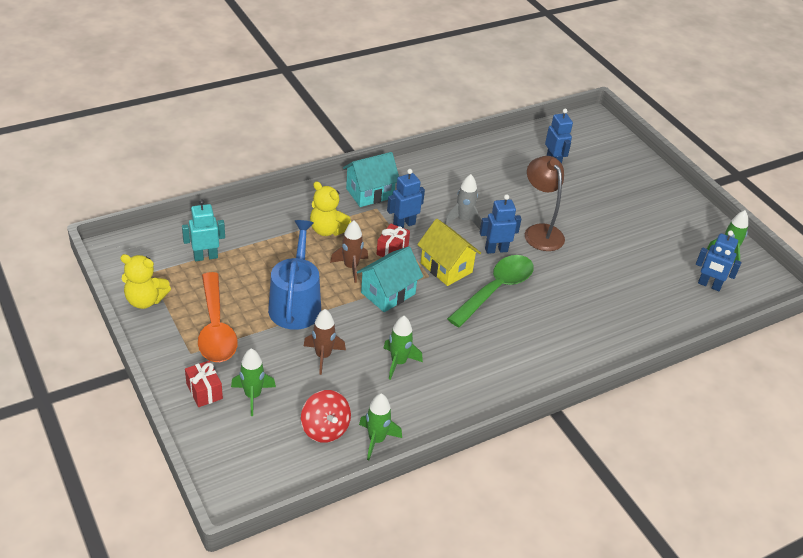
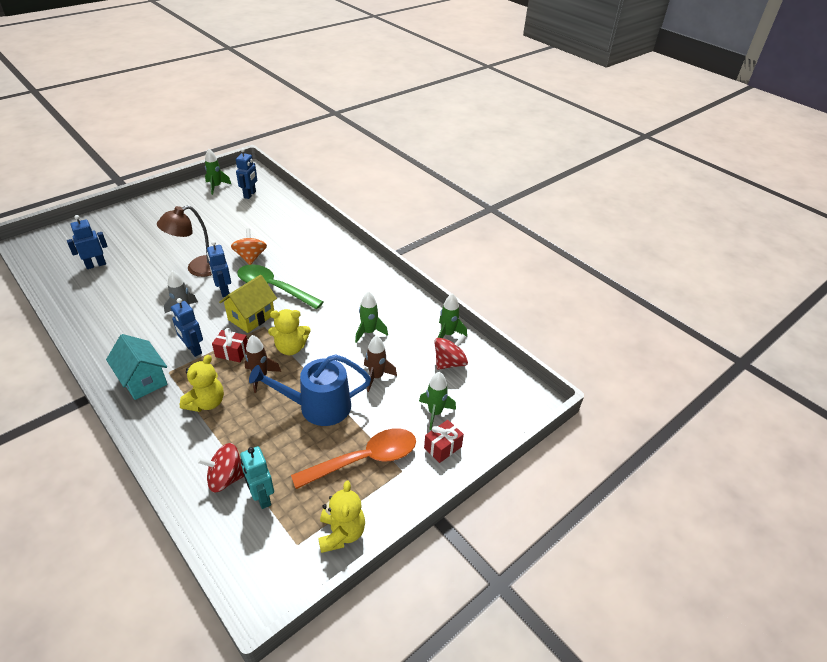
camera: 100 degrees left, 0 degrees up
(235, 237) = (226, 478): none -> red spinning top
(388, 293) = (291, 348): turquoise house -> yellow teddy bear
(560, 275) = (251, 257): none -> orange spinning top

